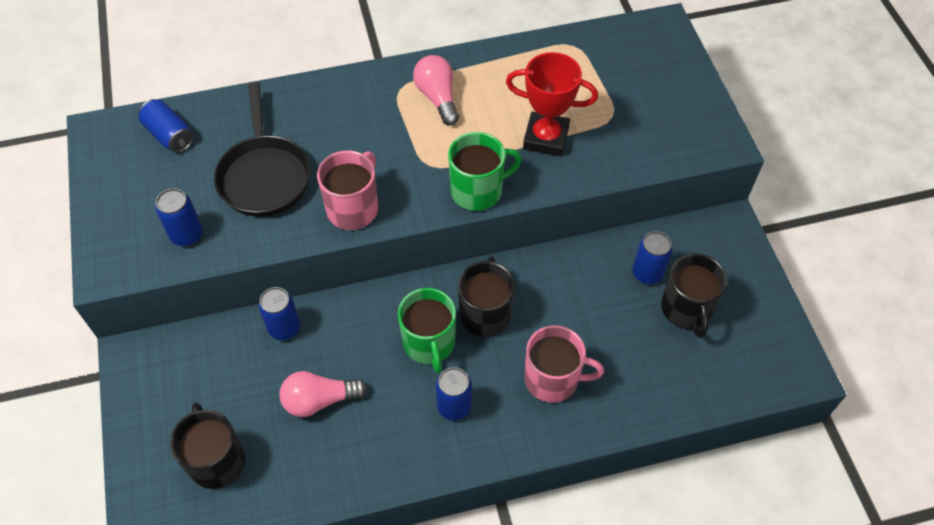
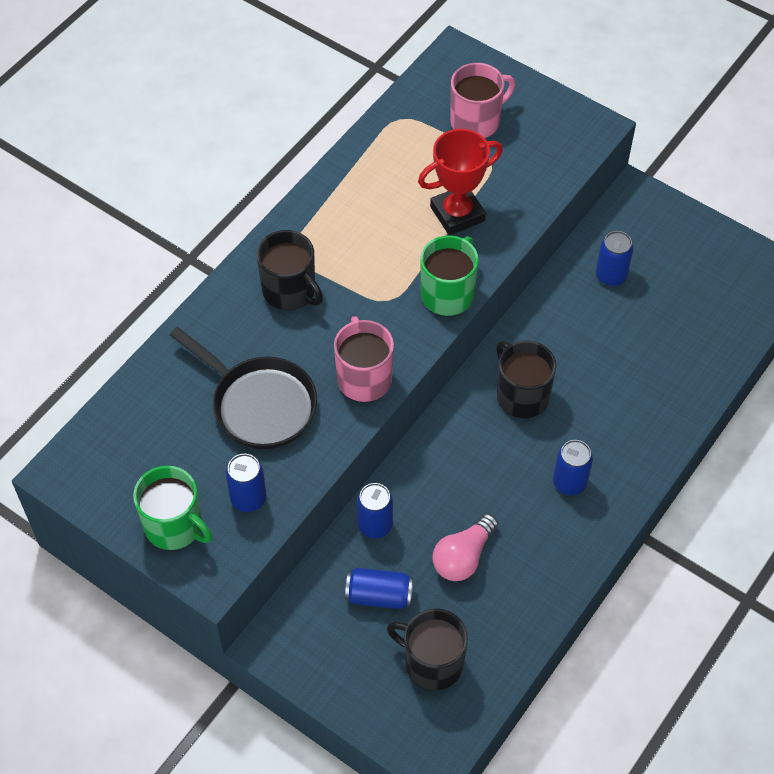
camera: 40 degrees left, 0 degrees up
(169, 135) = (133, 430): blue can -> blue can (379, 595)
(429, 344) = (502, 450): green mug -> green mug (175, 526)
(437, 97) = (334, 238): pink light bulb -> none
(553, 379) = (620, 407): pink mug -> pink mug (476, 121)
(686, 309) = (664, 284): black mug -> black mug (290, 291)

